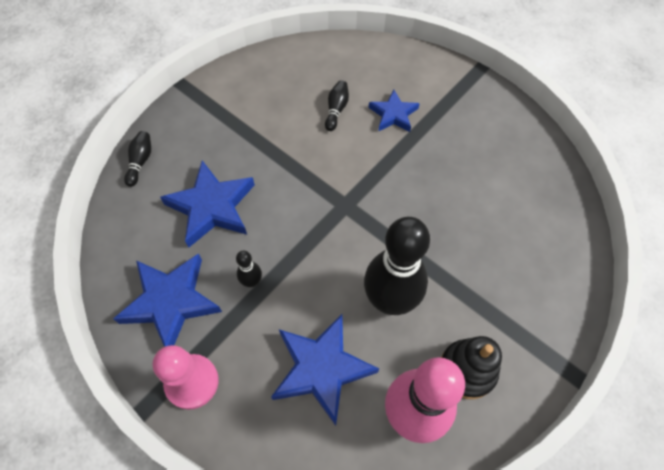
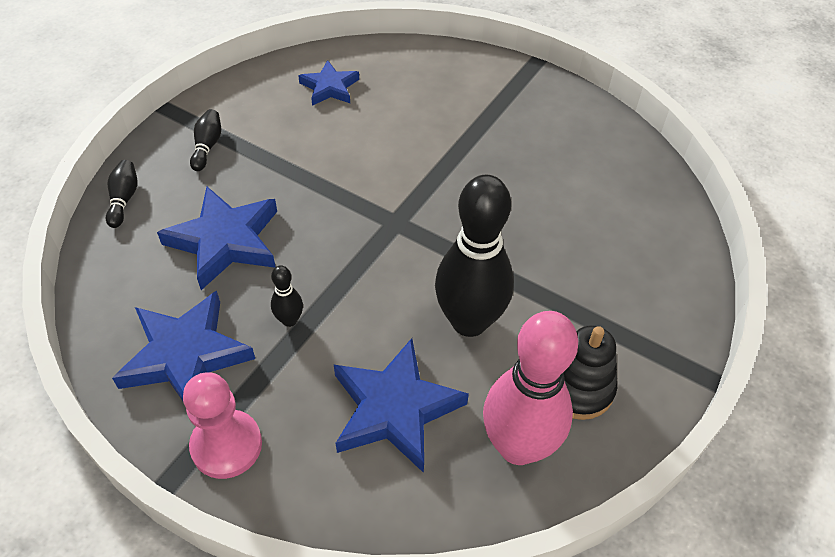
camera: 10 degrees left, 10 degrees down
(336, 110) = (368, 120): black bowling pin -> black bowling pin (207, 146)
(393, 114) = (439, 119): blue star -> blue star (329, 87)

